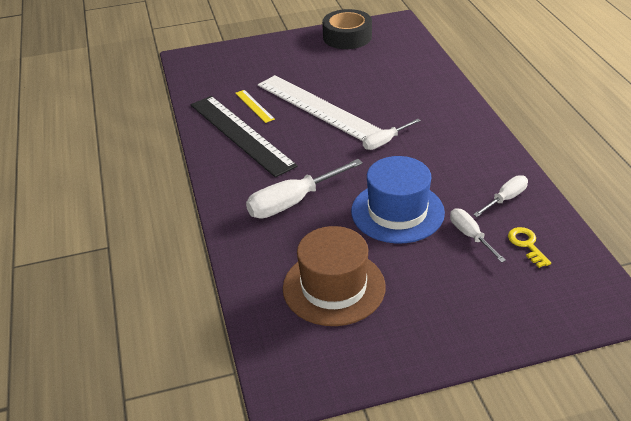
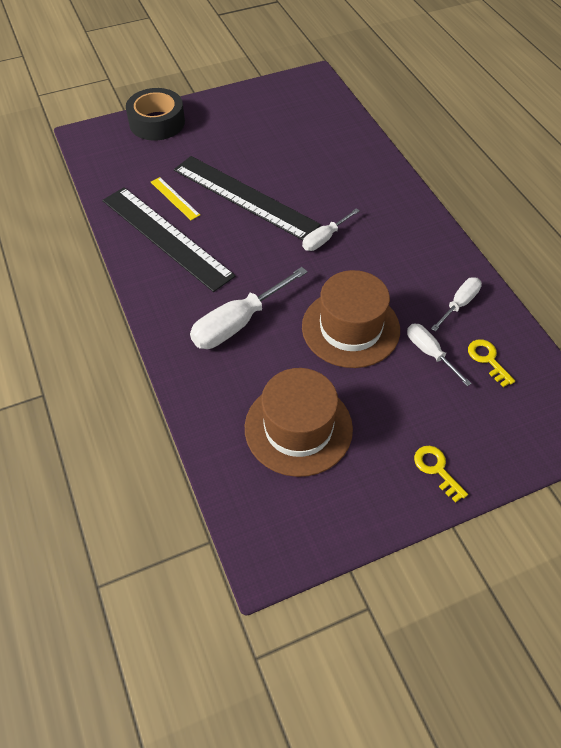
camera: 10 degrees left, 15 degrees up
(317, 107) = (244, 197): white ruler -> black ruler
(347, 37) = (262, 100): black tape -> black tape (157, 122)
(397, 212) = (350, 328): blue hat -> brown hat
(461, 330) = (436, 469): none -> yellow key

